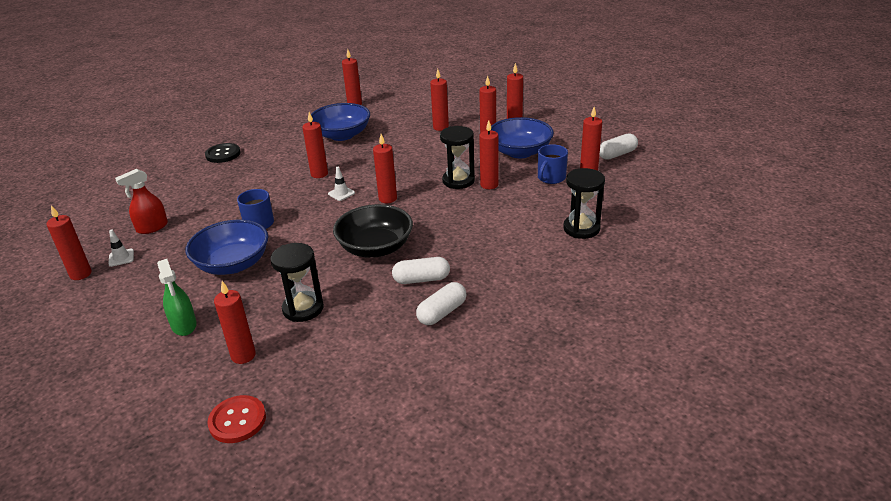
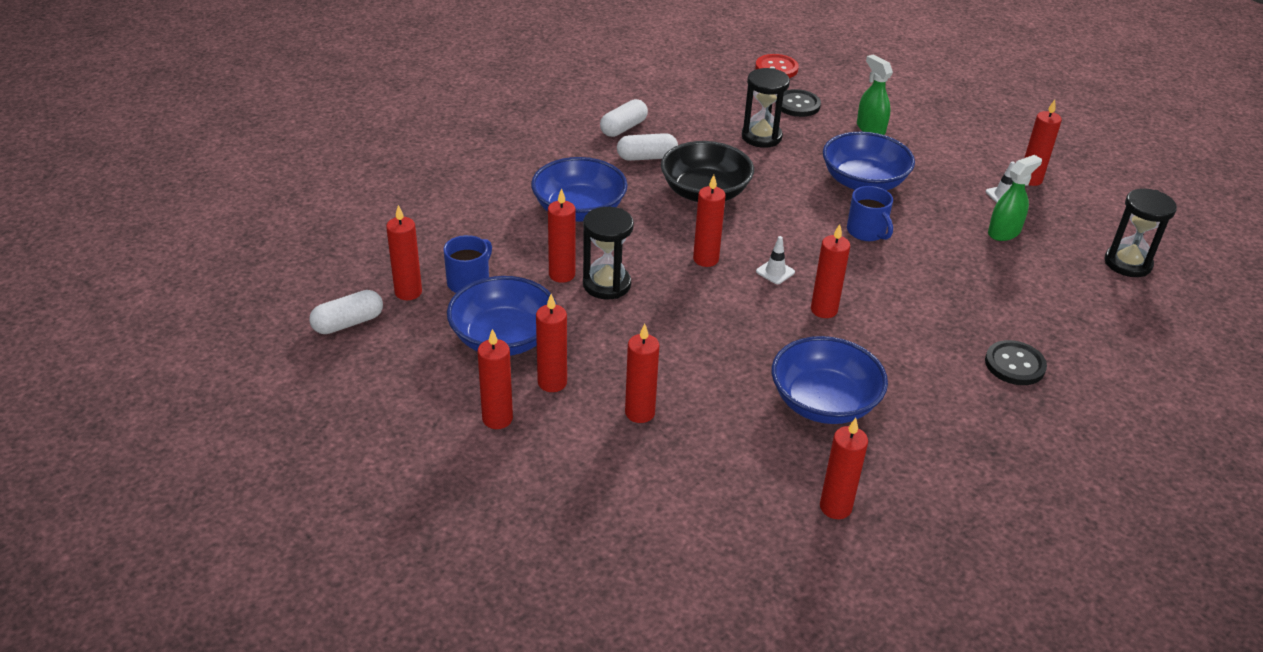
camera: 175 degrees right, 5 degrees up
(152, 227) = (1004, 232): red spray bottle -> green spray bottle
(243, 355) = (797, 105): red candle -> black button
(481, 228) = (579, 210): none -> blue bowl
(581, 228) = (456, 204): black hourglass -> black hourglass (1127, 263)

